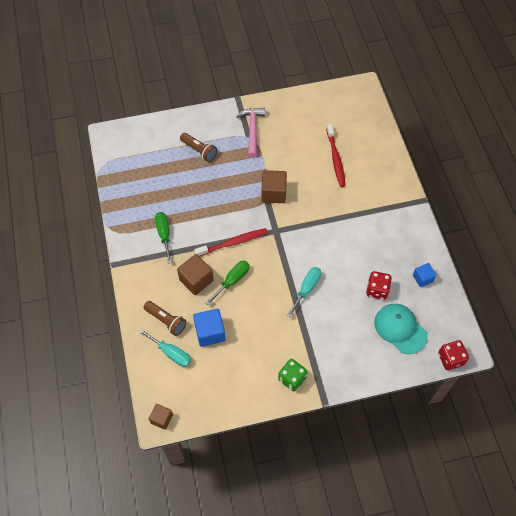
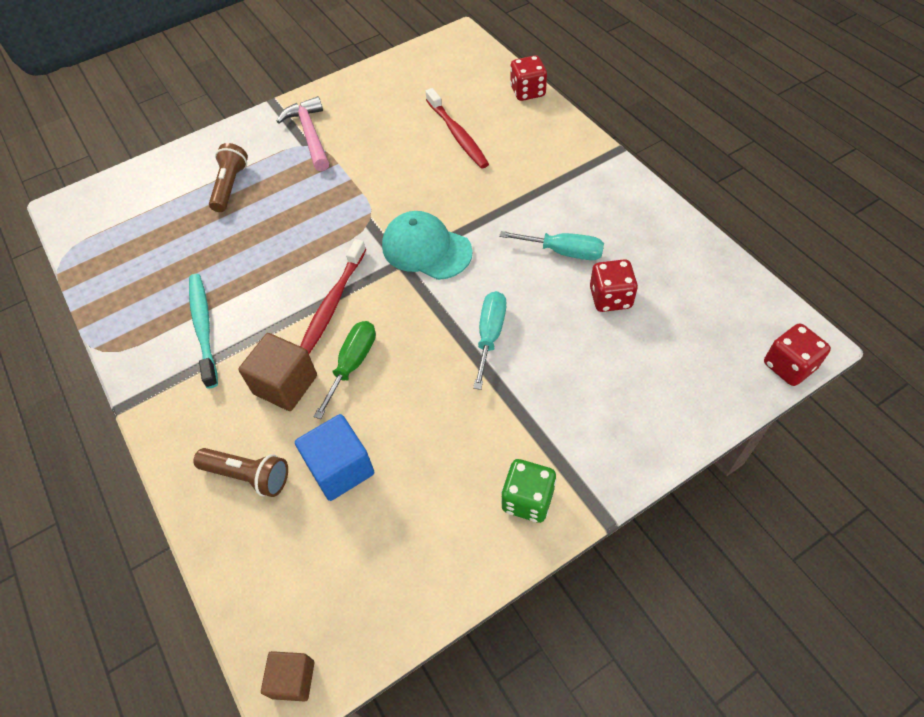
camera: 15 degrees left, 5 degrees down
(164, 234) = (203, 328): green screwdriver -> turquoise toothbrush
(171, 353) = (275, 534): turquoise screwdriver -> turquoise screwdriver (563, 252)
(199, 151) = (230, 186): brown flashlight -> brown flashlight turned 105 degrees counterclockwise
(233, 243) = (333, 303): red toothbrush -> red toothbrush turned 150 degrees clockwise
(273, 193) = (376, 209): brown cube -> none
(388, 142) = (527, 92): none -> red dice
(400, 329) = (679, 346): turquoise cap -> turquoise cap (426, 249)
(422, 278) = (675, 257): blue cube -> none

